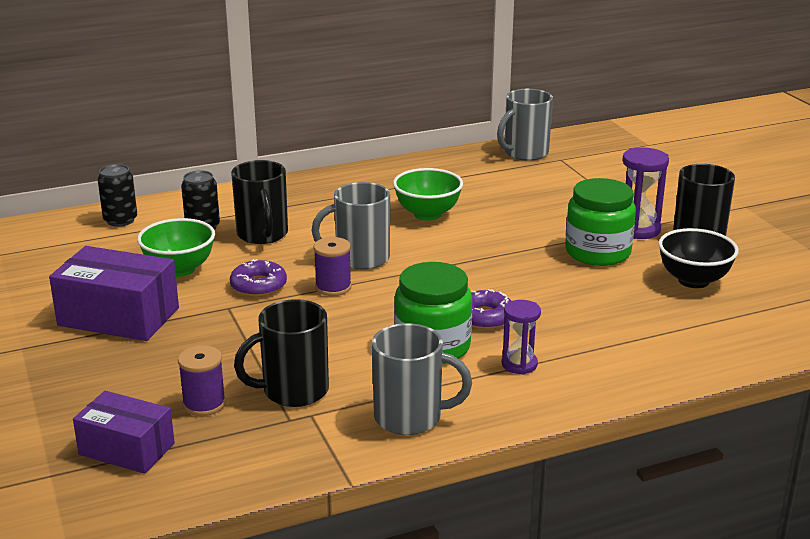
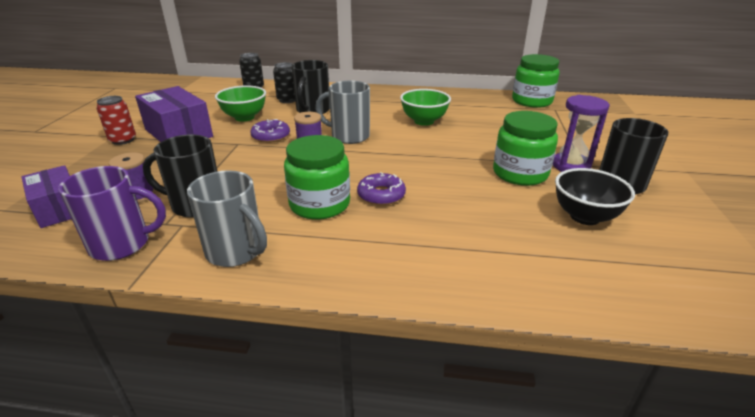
camera: 30 degrees right, 5 degrees up
(50, 349) = (123, 140): none -> red can
(276, 453) = (122, 244): none -> purple mug
(519, 364) = (363, 238): purple hourglass -> none
(524, 153) = (532, 101): grey mug -> green jar

